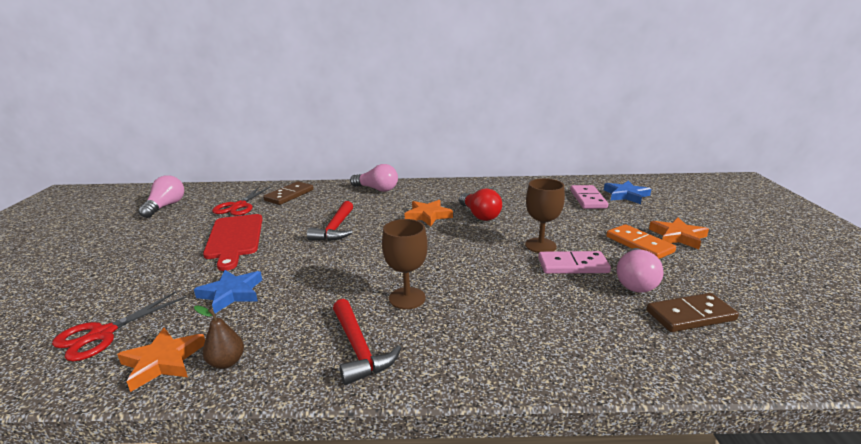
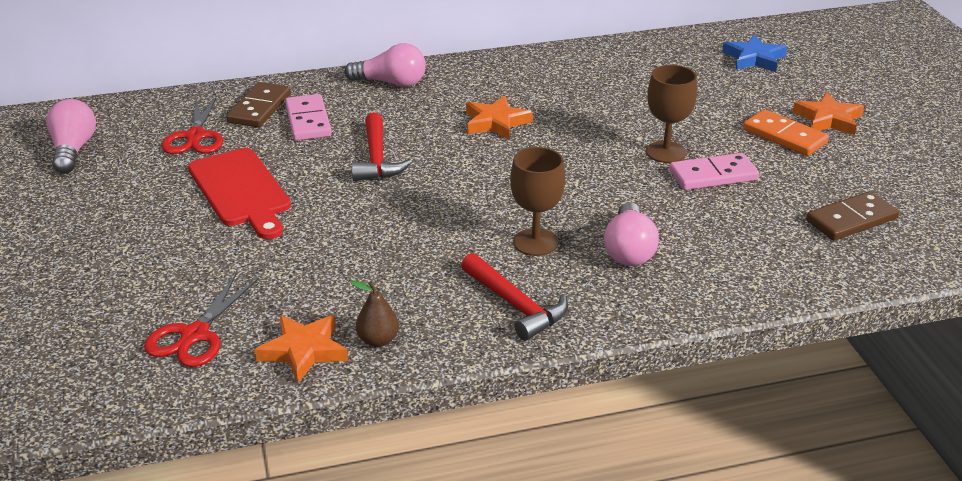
camera: 15 degrees left, 10 degrees up
(231, 293) = (311, 266): blue star -> none
(480, 215) = (568, 114): red light bulb -> none
(587, 199) = (704, 70): pink domino -> pink domino (308, 121)
(635, 282) = (789, 187): pink light bulb -> pink light bulb (629, 250)

